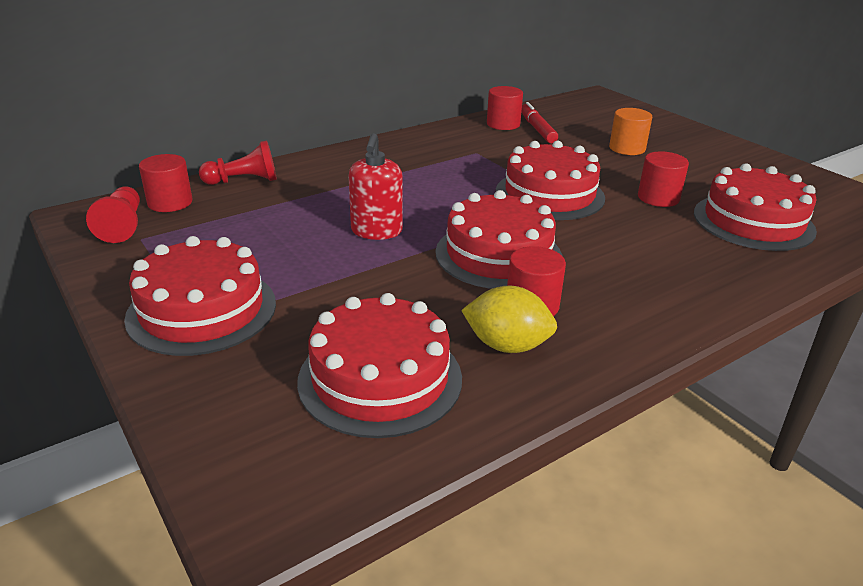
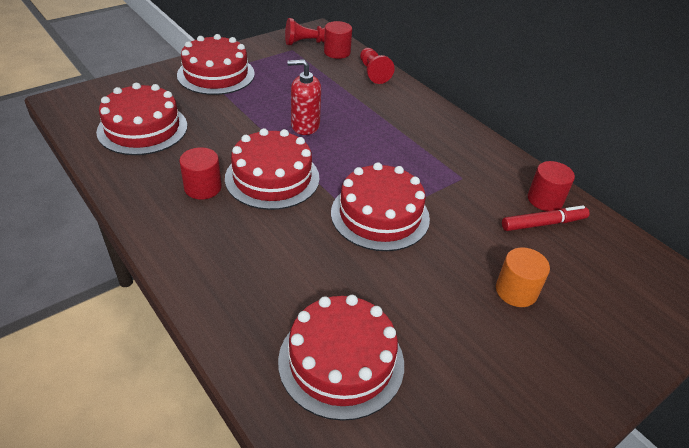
camera: 85 degrees right, 10 degrees up
(507, 345) = (161, 173): yellow lemon -> none
(658, 198) = (386, 292): red cylinder -> none

